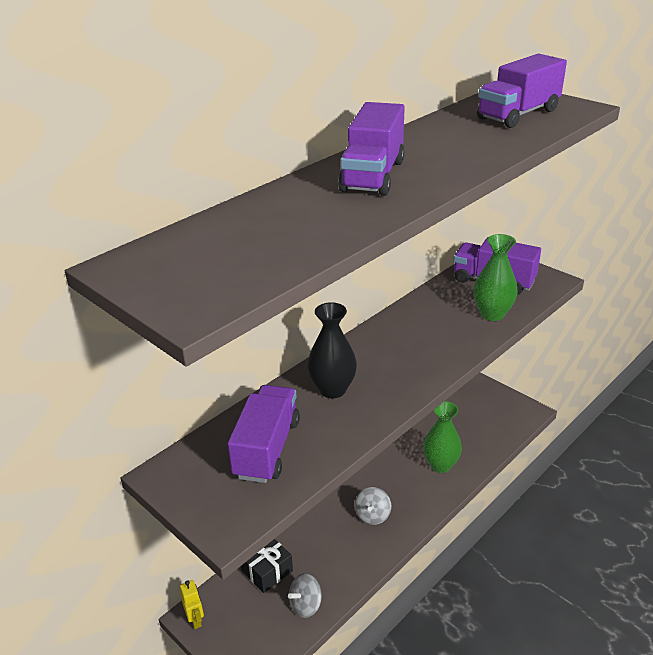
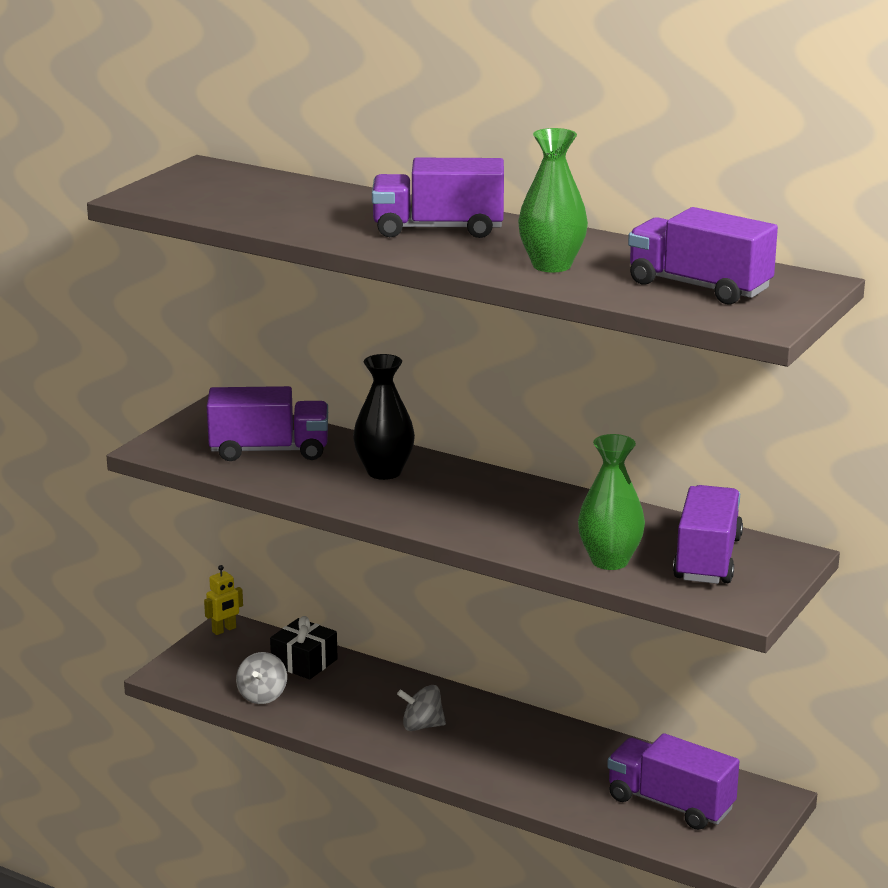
camera: 75 degrees right, 10 degrees down
(305, 605) = (262, 695): grey spinning top -> grey spinning top turned 120 degrees counterclockwise
(440, 465) = (547, 774): green vase -> green vase (551, 265)
(478, 421) = (670, 804): none -> purple truck

